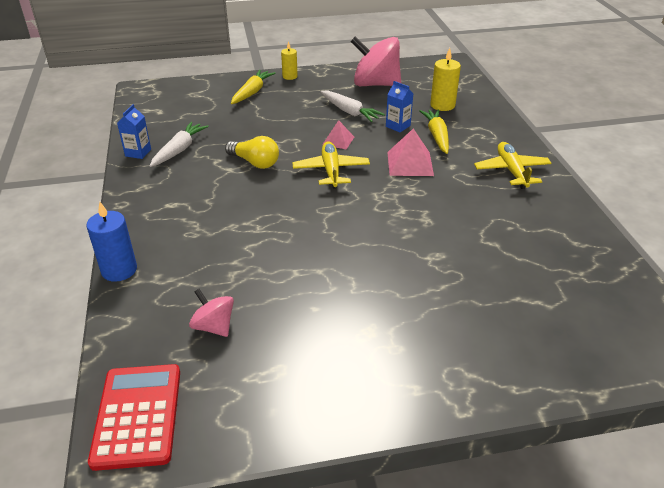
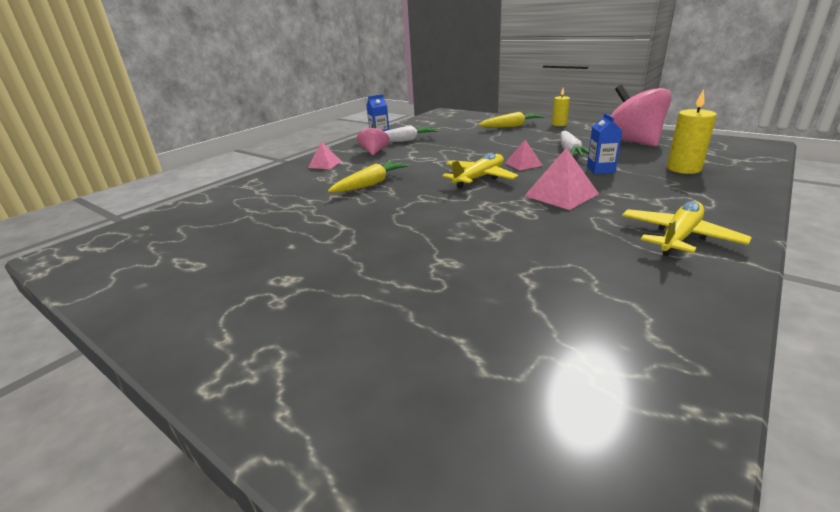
camera: 50 degrees right, 10 degrees down
(119, 270) = (255, 179): blue candle -> none
(137, 415) = (107, 243): red calculator -> none
(158, 216) = (325, 164): none -> pink pyramid
(214, 326) = (226, 224): pink spinning top -> pink spinning top (374, 152)
(255, 162) = (434, 158): yellow light bulb -> none
(437, 136) = (631, 186): yellow carrot -> yellow carrot (370, 184)

